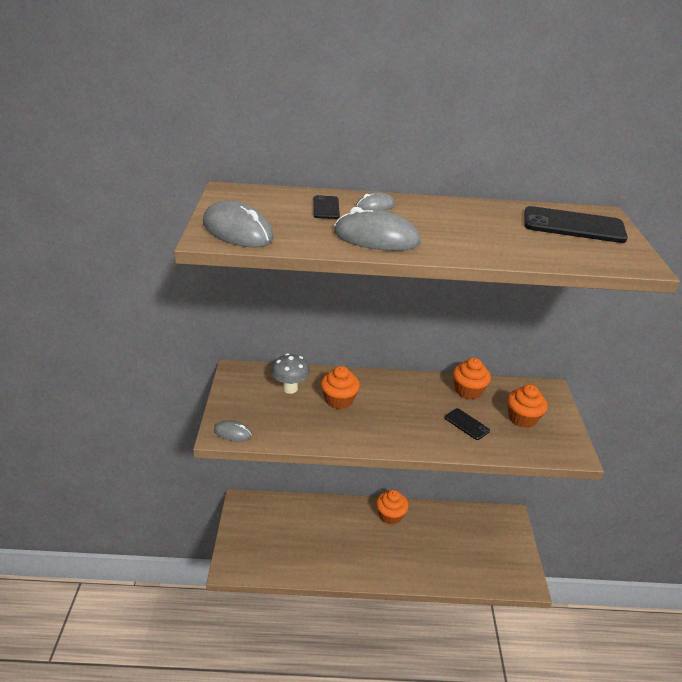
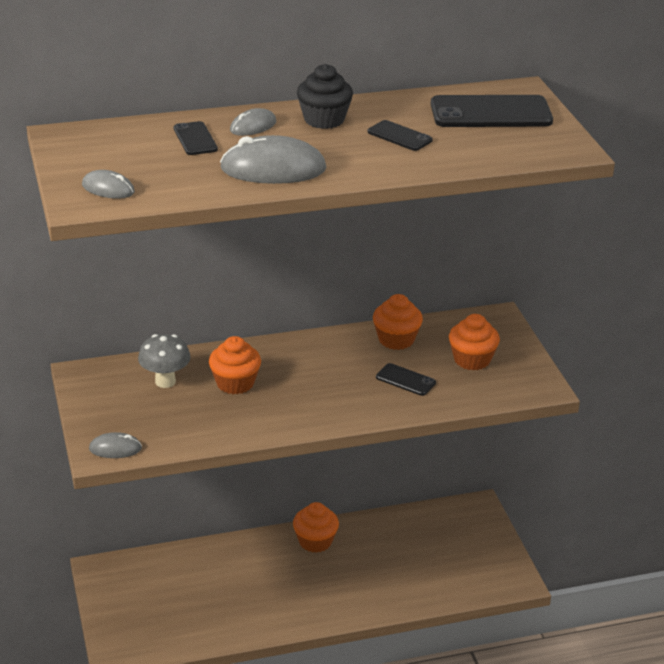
camera: 15 degrees left, 0 degrees up
(237, 231) = (108, 188): grey mouse -> grey mouse, size x0.54
(433, 210) = (324, 119): none -> black cupcake
(491, 231) = (399, 136): none -> black phone

